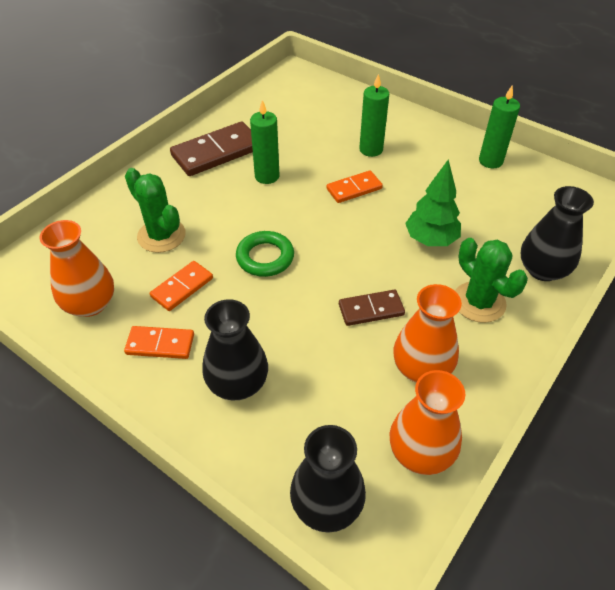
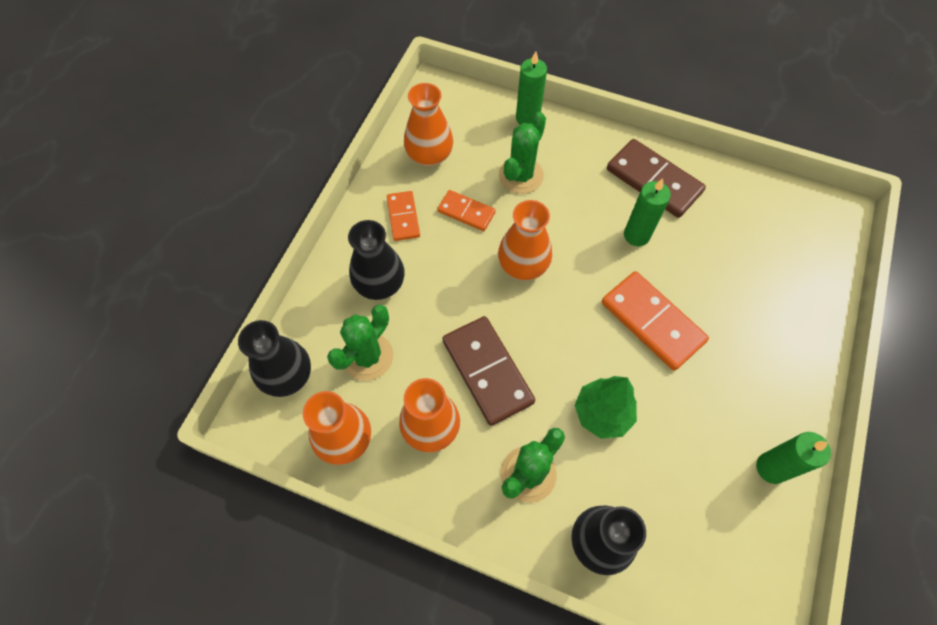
camera: 75 degrees right, 15 degrees up
(265, 257) = (523, 265): green ring -> orange vase
(325, 412) = (367, 356): none -> green cactus
(354, 189) = (652, 322): orange domino -> orange domino, size x1.73
(371, 149) = (728, 326): green candle -> green candle (527, 118)
(371, 310) = (487, 371): brown domino -> brown domino, size x1.73

